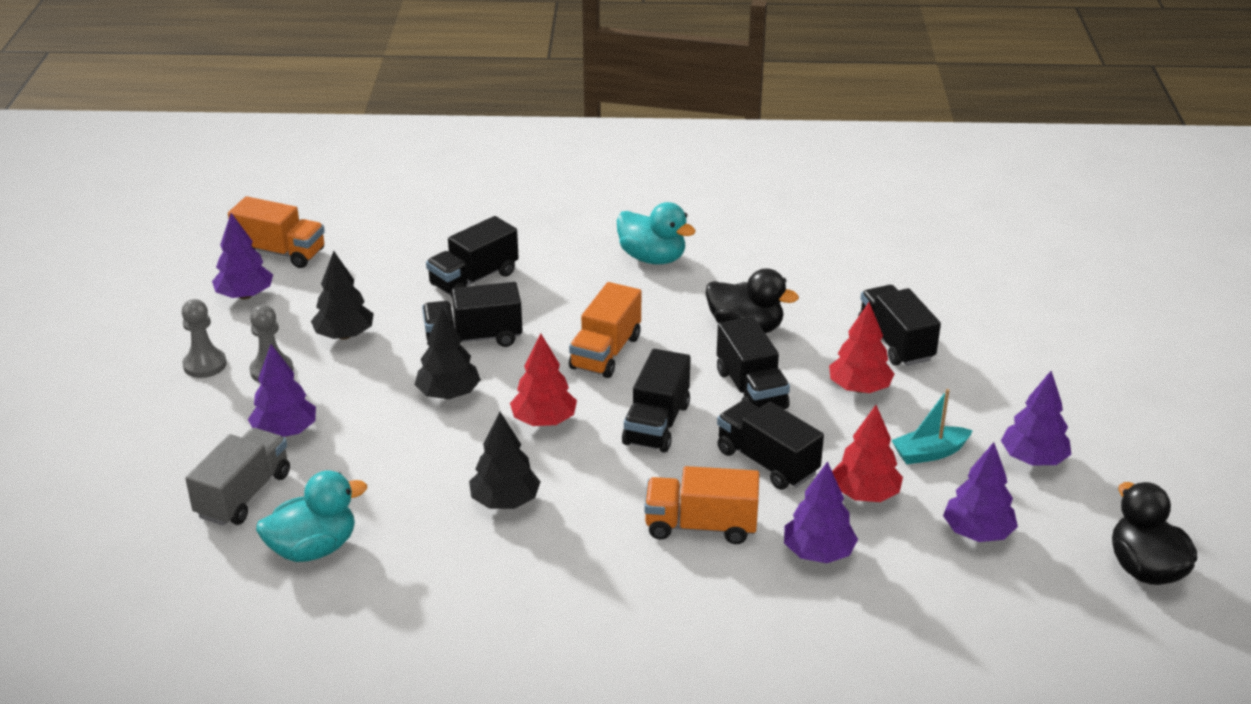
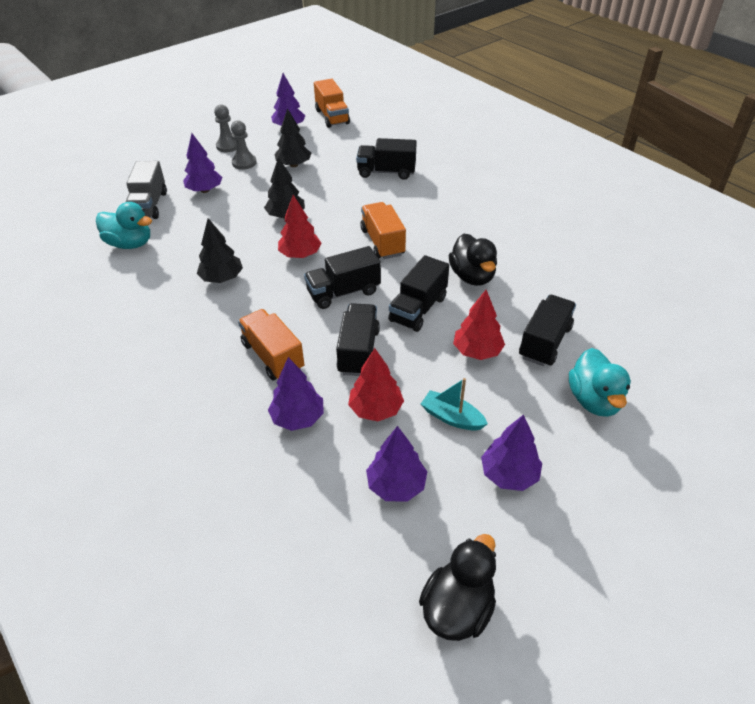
camera: 50 degrees right, 10 degrees up
(244, 495) = (149, 205): grey truck -> grey truck turned 105 degrees clockwise
(473, 338) = (339, 198): black truck -> none
(605, 352) = (382, 242): orange truck -> orange truck turned 90 degrees clockwise
(652, 258) = (487, 211): turquoise duck -> turquoise duck (594, 400)

